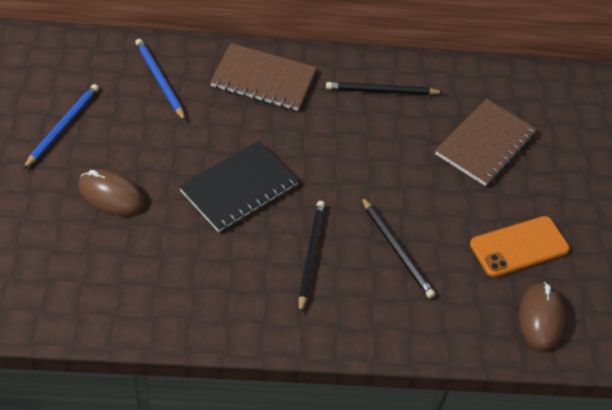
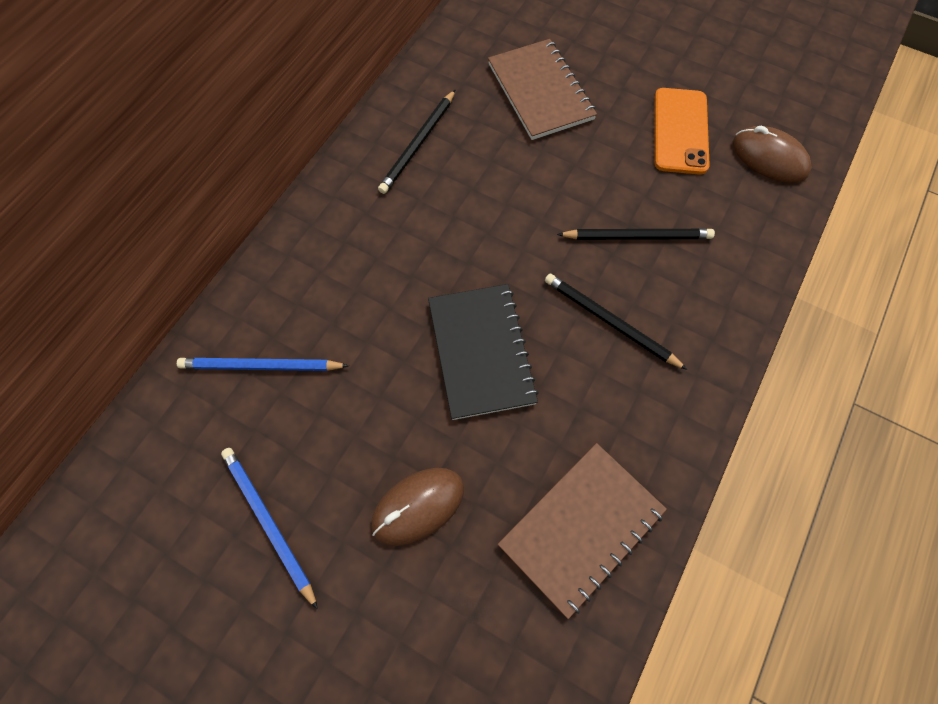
camera: 55 degrees left, 15 degrees up
(263, 79) = (330, 250): brown notebook -> brown notebook (581, 528)

